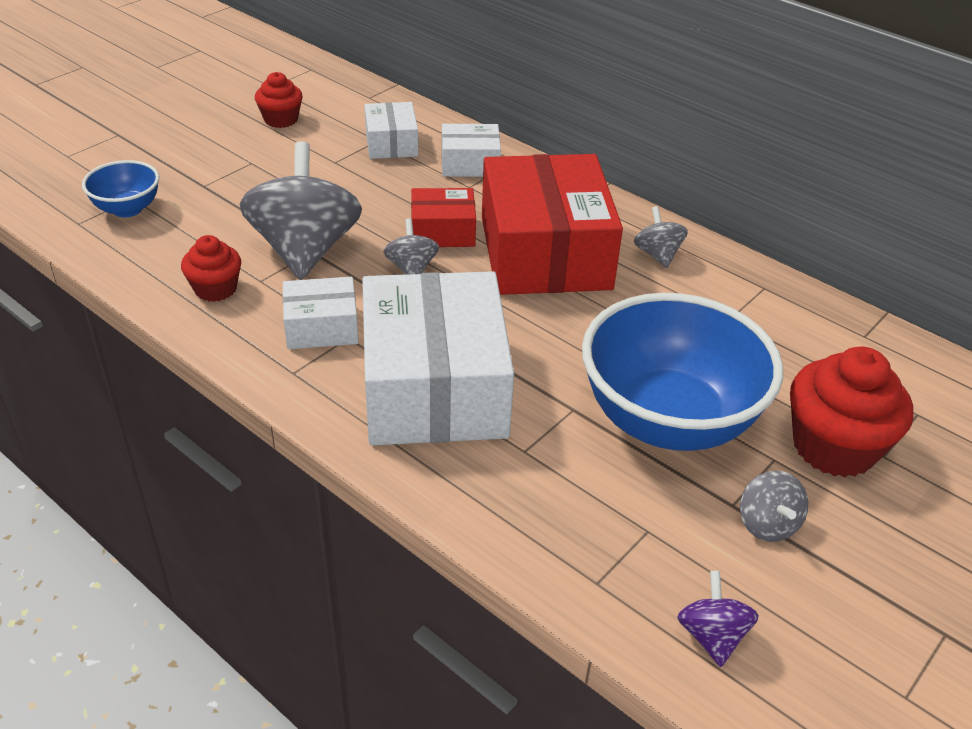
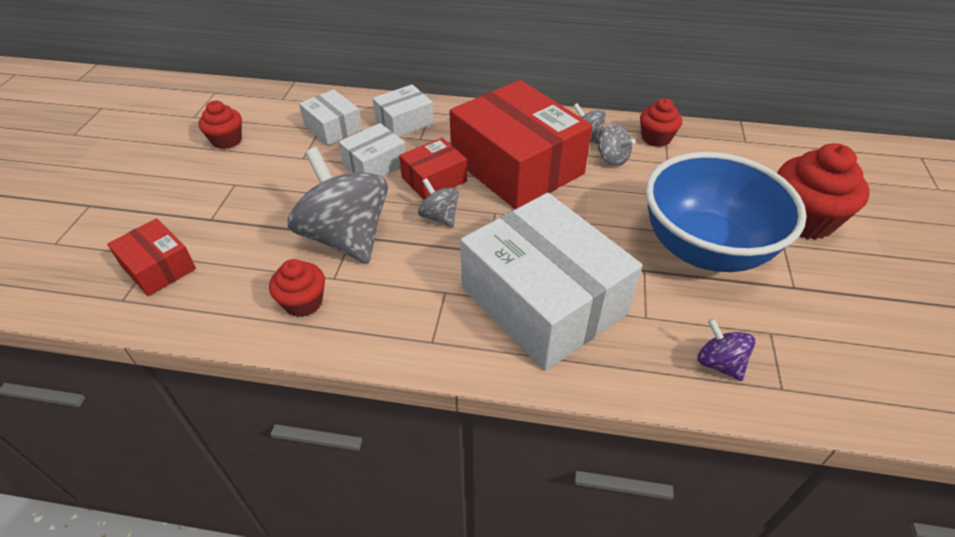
camera: 30 degrees left, 5 degrees up
(127, 209) = (158, 267): blue bowl -> red box
(321, 327) = (418, 294): white box -> white box (375, 164)
(712, 636) = (876, 385): purple spinning top -> purple spinning top (719, 363)
(746, 288) = (656, 138): none -> red cupcake
(767, 524) = (824, 290): grey spinning top -> grey spinning top (612, 158)

